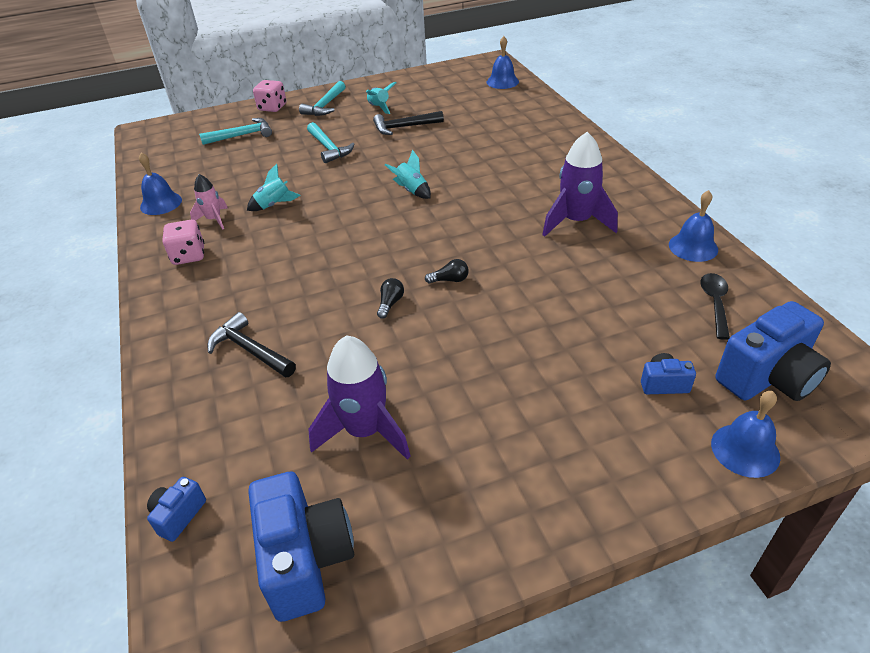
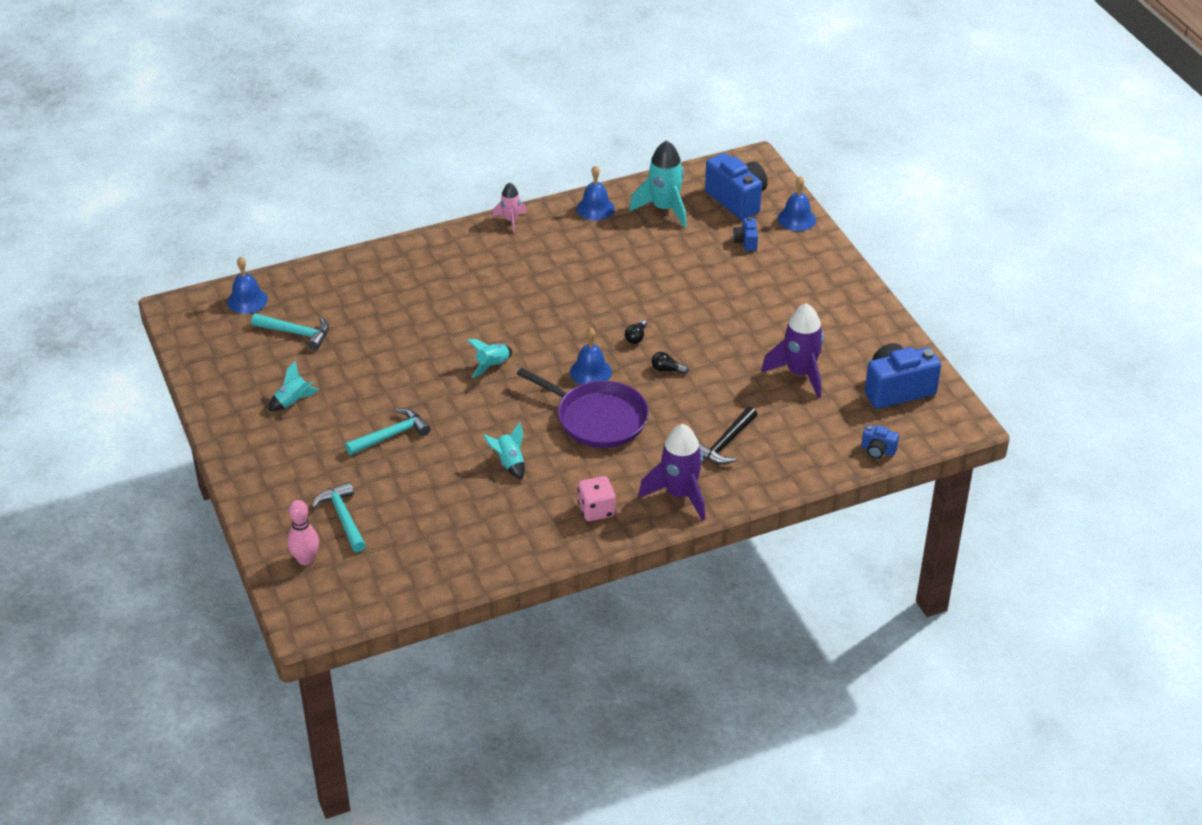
camera: 95 degrees left, 0 degrees up
(161, 203) = (497, 556): blue bell -> blue bell (590, 372)
(206, 125) = (305, 559): none -> pink bowling pin
(214, 219) = (533, 505): pink rocket -> pink rocket (511, 220)
(272, 108) = (267, 502): pink dice -> none
(320, 254) = (597, 418): none -> purple pan
(325, 106) = (275, 451): turquoise hammer -> turquoise hammer (296, 333)
(404, 127) = (351, 378): black hammer -> none
(450, 280) = (636, 337): black light bulb -> black light bulb turned 150 degrees counterclockwise
(576, 222) = (555, 264): purple rocket -> purple rocket (680, 494)
(715, 303) = (664, 209): black spoon -> turquoise rocket

